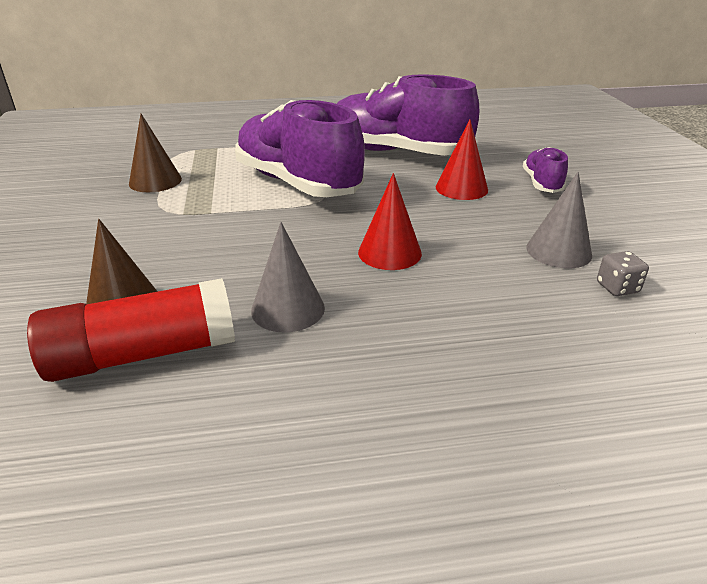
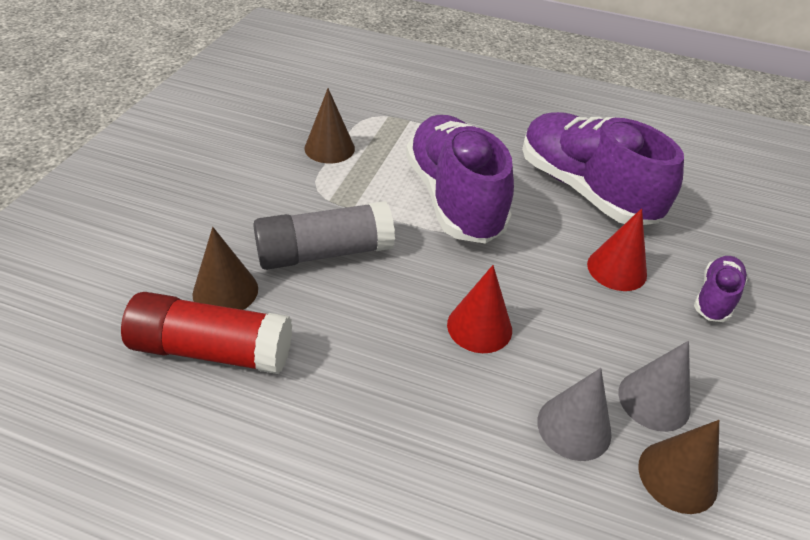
camera: 25 degrees right, 10 degrees up
(207, 248) = (324, 253): none -> grey glue stick
(288, 309) = (346, 354): grey cone -> grey cone (574, 427)
(617, 287) = (677, 476): grey dice -> brown cone

